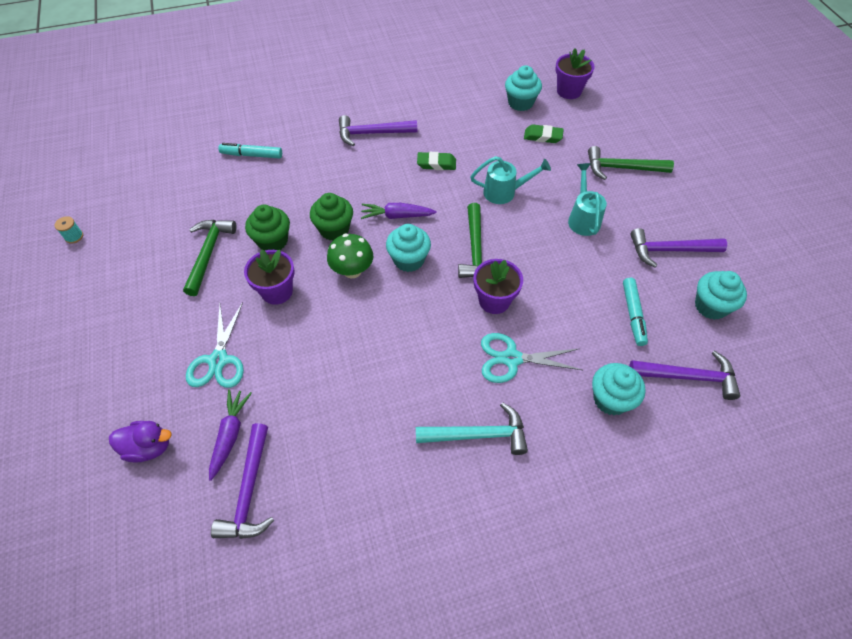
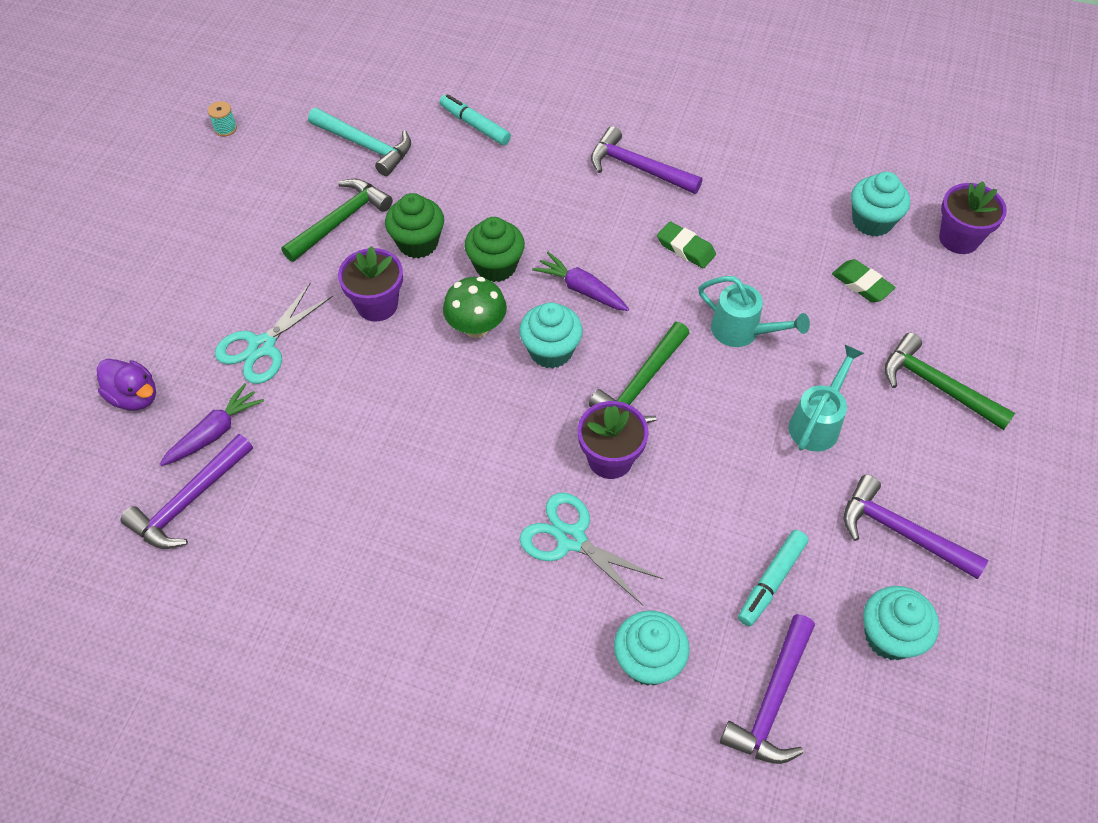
camera: 35 degrees right, 0 degrees up
(477, 435) = (459, 598): turquoise hammer -> turquoise hammer (365, 146)
(688, 377) = (772, 700): purple hammer -> purple hammer turned 75 degrees clockwise

